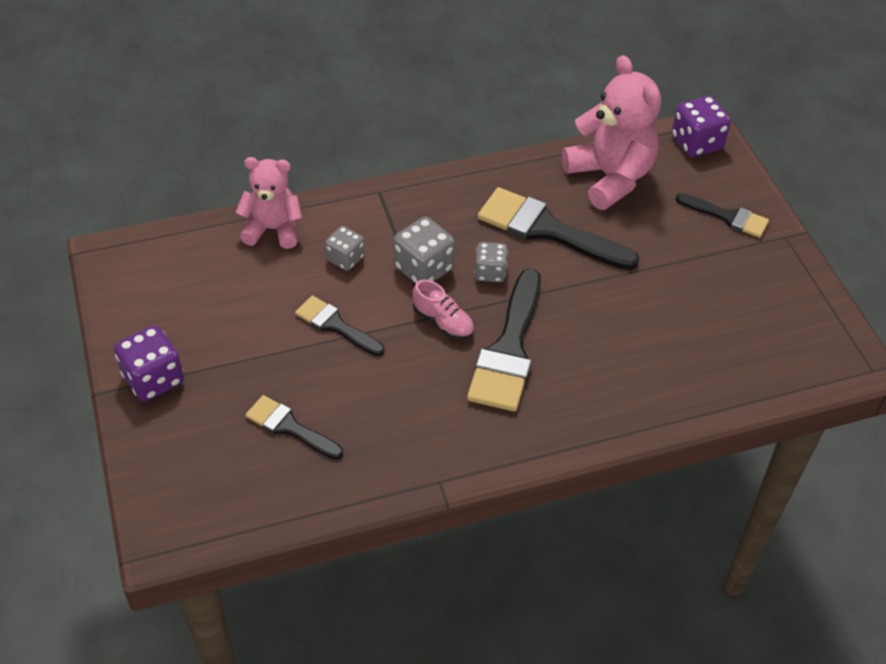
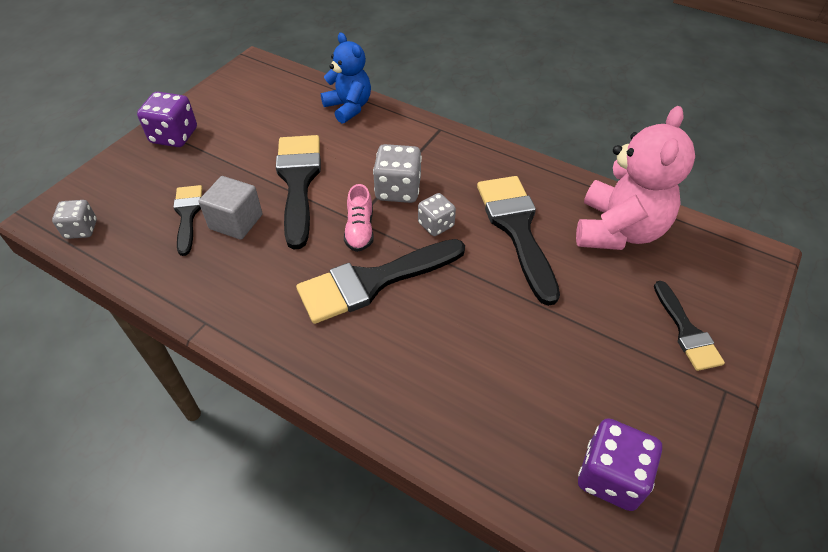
camera: 50 degrees right, 0 degrees up
(273, 229) = (349, 107): pink teddy bear -> blue teddy bear
(335, 325) = (298, 181): black brush -> black brush, size x1.74
(339, 397) = (236, 222): none -> grey cube
(345, 258) = (362, 150): grey dice -> grey dice (81, 229)
(696, 143) = (734, 258): purple dice -> purple dice (610, 476)

